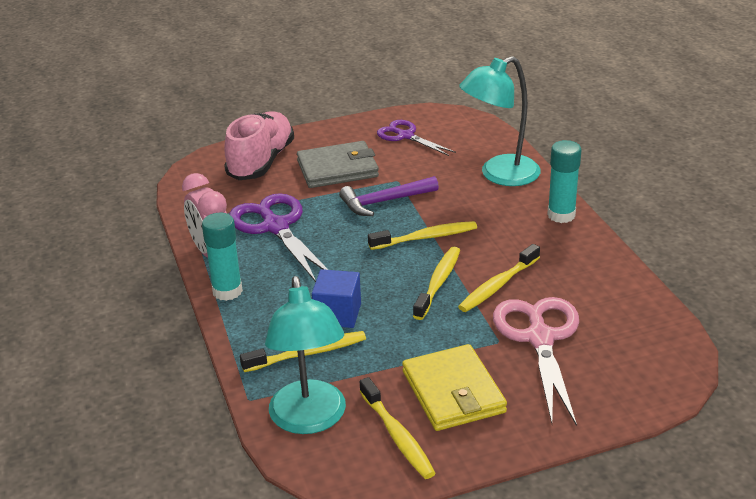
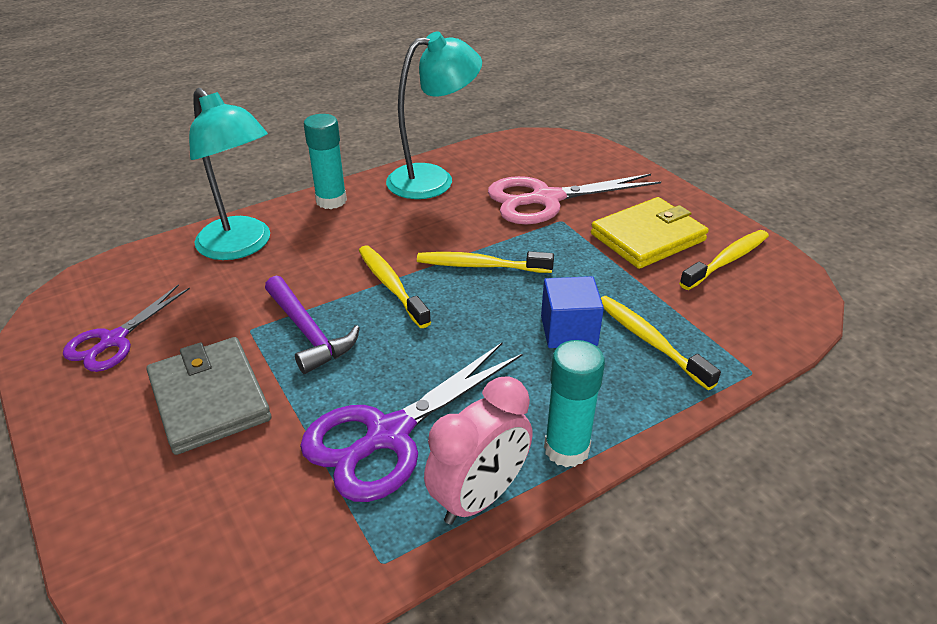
camera: 105 degrees left, 5 degrees up
(261, 162) = (171, 510): pink shoe -> none
(309, 420) = (748, 318): turquoise lamp -> turquoise lamp (433, 179)
(497, 286) = (472, 228): yellow toothbrush -> none

